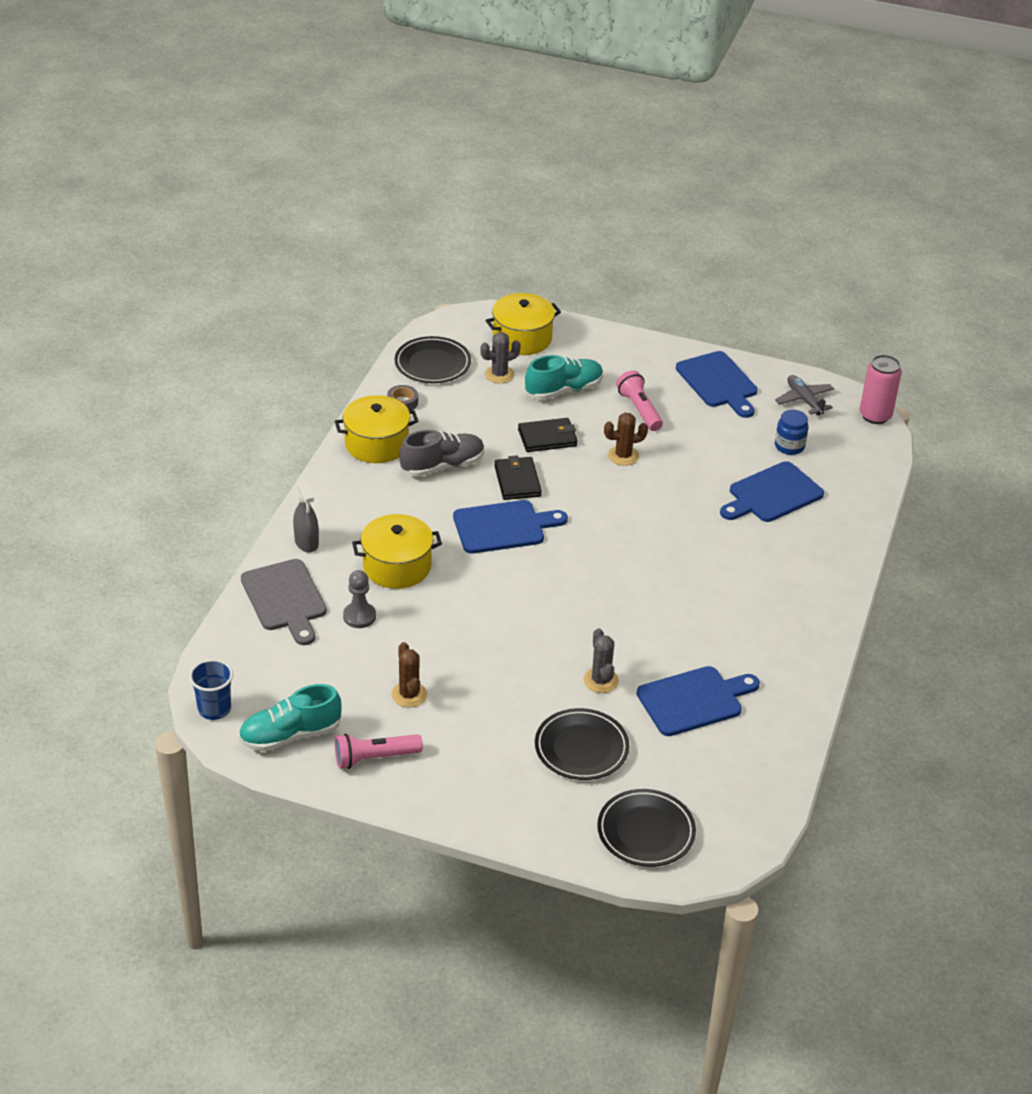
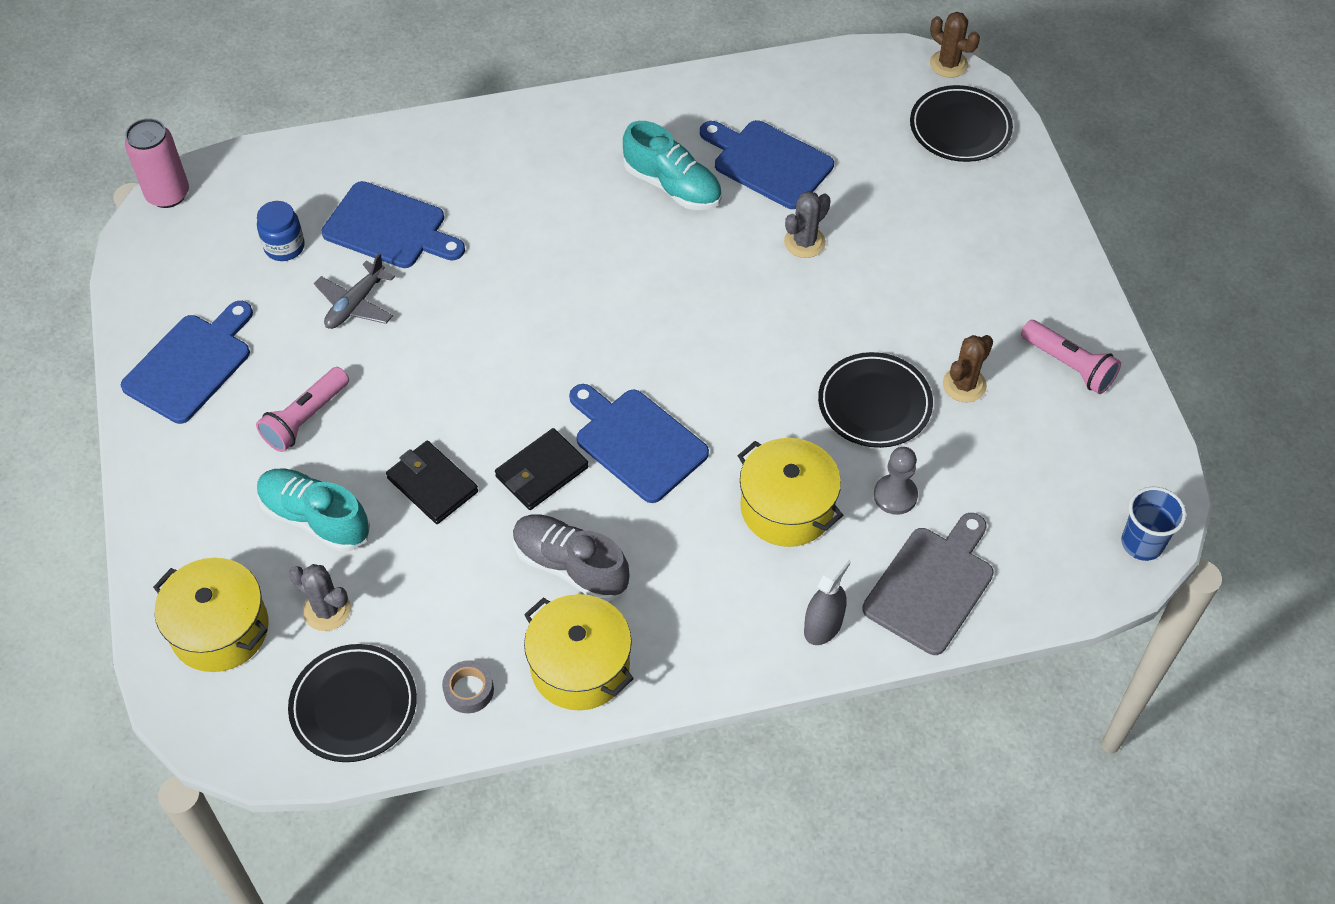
camera: 120 degrees left, 15 degrees up
(290, 735) = (1109, 453): turquoise shoe -> turquoise shoe (672, 186)
(581, 748) = (906, 216): black plate -> black plate (874, 404)
(623, 456) = (414, 391): brown cactus -> brown cactus (948, 64)
(804, 400) = (177, 268): grey plane -> grey plane (355, 304)

